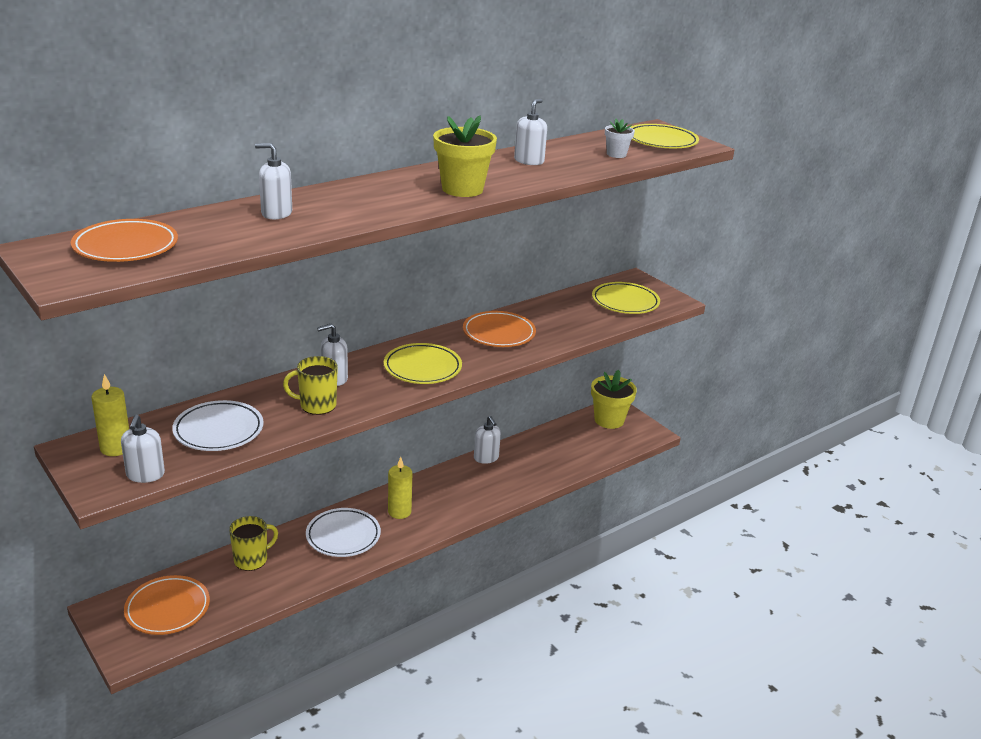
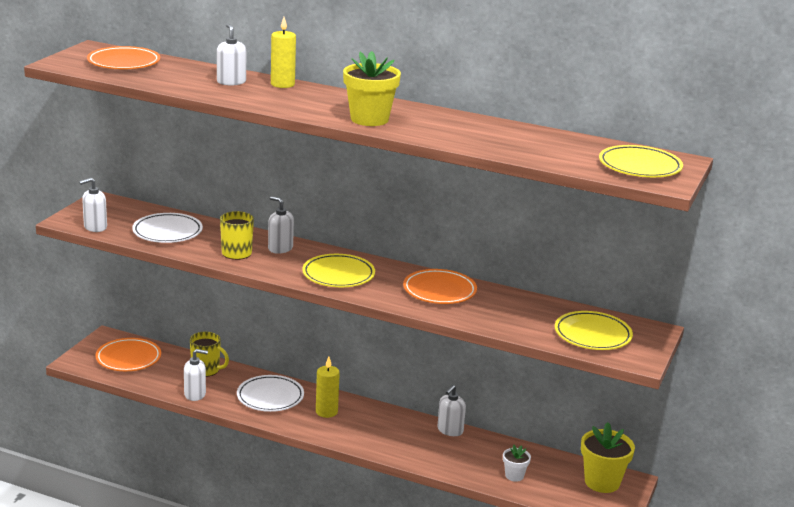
camera: 60 degrees right, 5 degrees down
(116, 448) = (114, 210): yellow candle -> yellow candle (282, 84)
(529, 161) = (477, 129): white soap dispenser -> white soap dispenser (195, 394)
(616, 154) = (561, 155): white flower pot -> white flower pot (514, 476)

